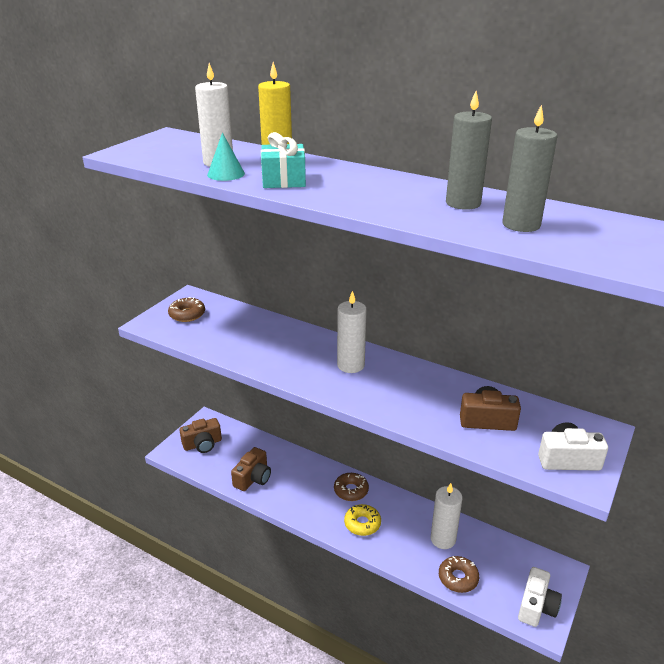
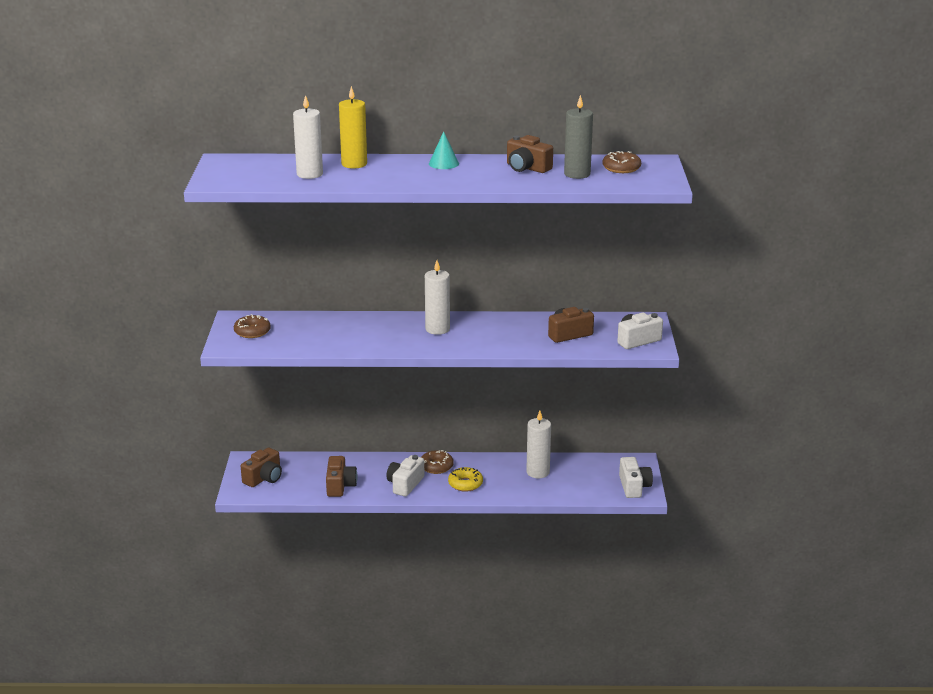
camera: 30 degrees left, 5 degrees down
(226, 174) = (331, 181): turquoise cone -> turquoise cone (443, 163)
(284, 180) = (383, 177): turquoise gift -> none
(308, 500) = (405, 484): none -> white camera
(458, 578) = (567, 490): brown donut -> brown donut (621, 168)
(463, 203) = (527, 168): grey candle -> brown camera

